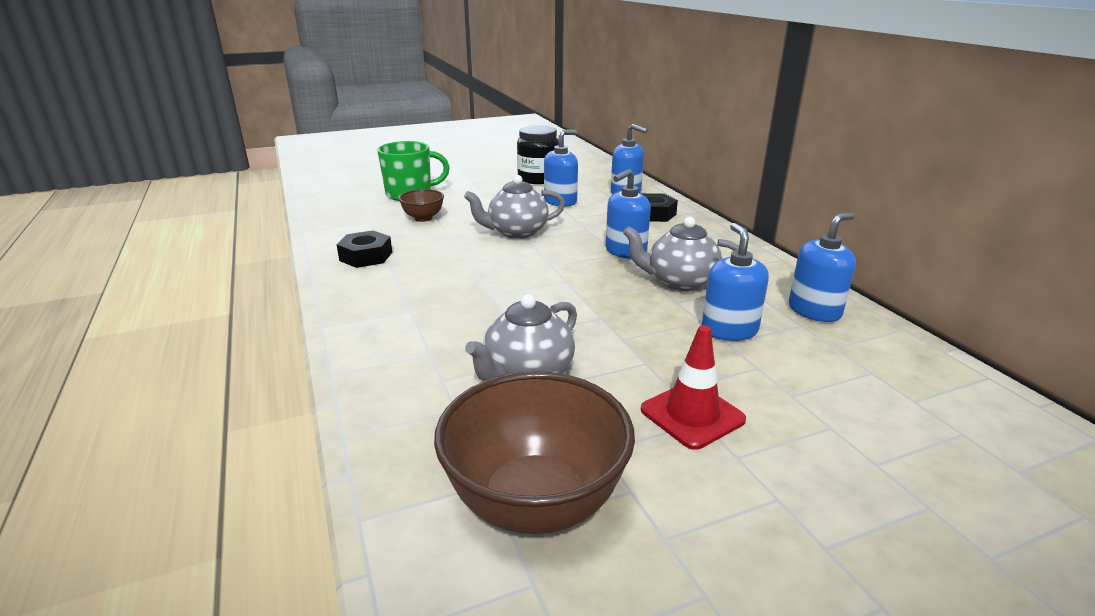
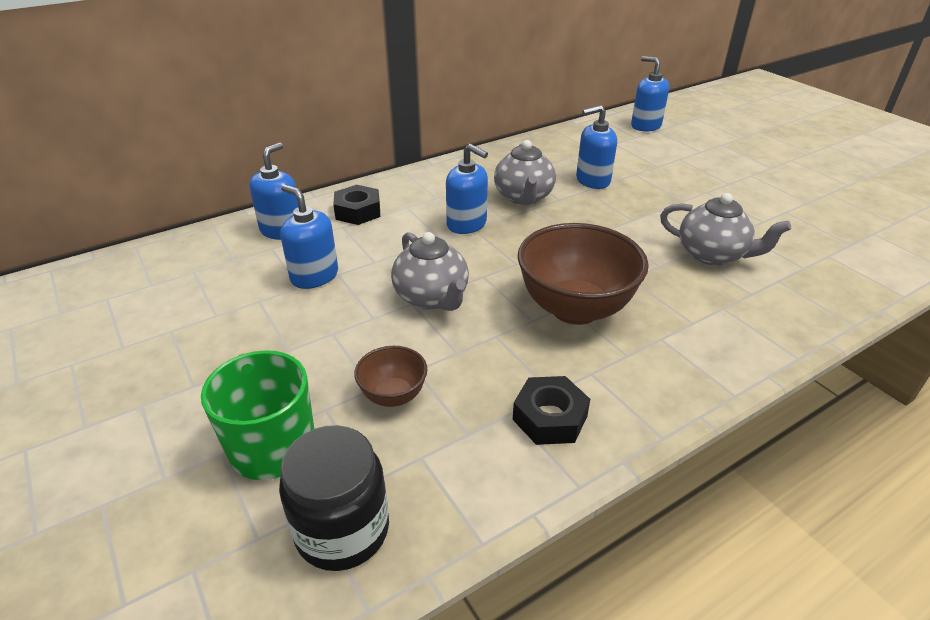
camera: 100 degrees left, 10 degrees up
(535, 503) = (826, 238): brown bowl -> brown bowl (575, 309)
(538, 179) = (206, 306): black jar -> black jar (342, 530)
(692, 415) = (704, 194): red traffic cone -> none
(814, 311) = (546, 152): blue soap dispenser -> blue soap dispenser (645, 126)

